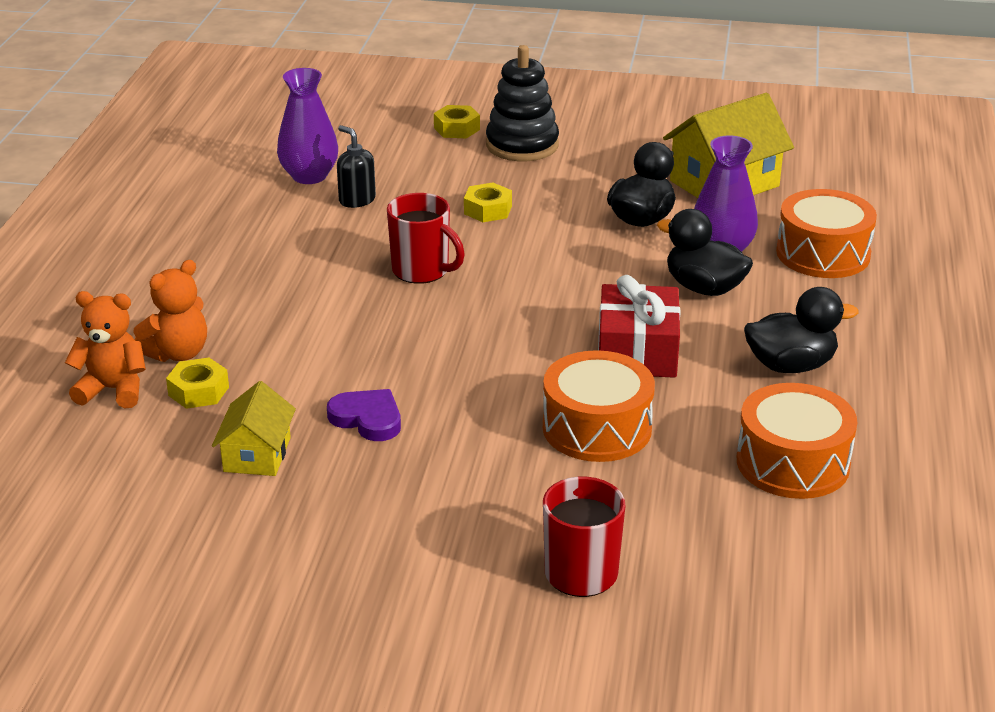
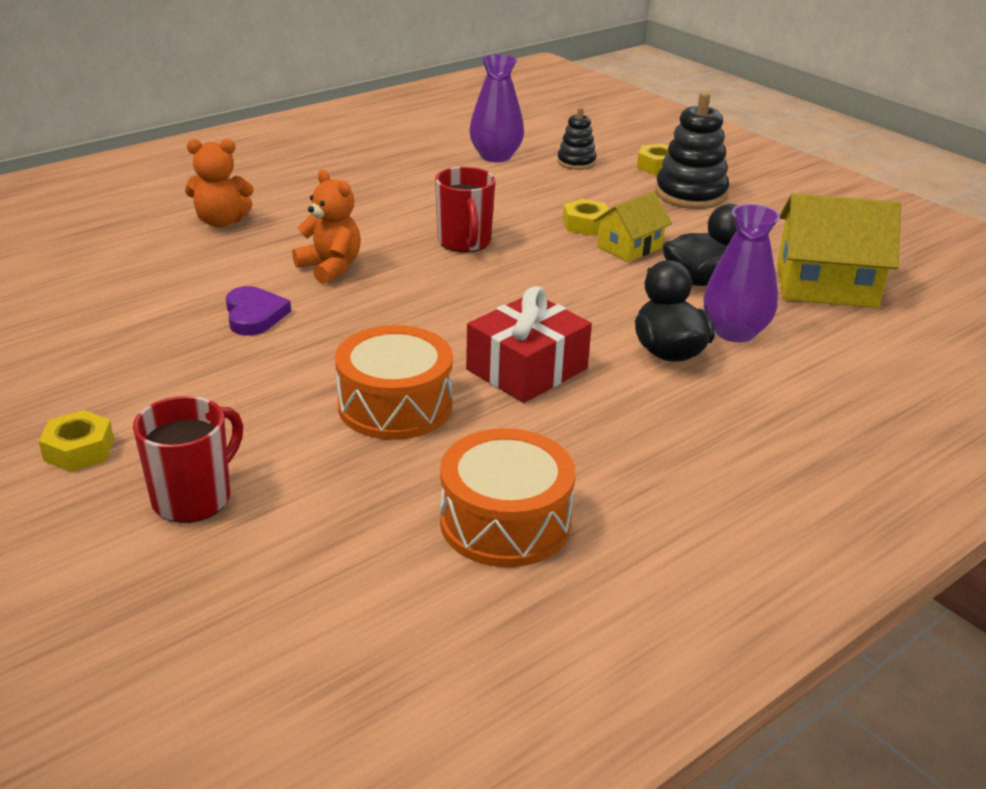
camera: 40 degrees right, 0 degrees up
(113, 390) = (149, 224): orange teddy bear -> orange teddy bear (330, 267)
(199, 391) = (191, 248): yellow nut -> yellow nut (79, 450)
(257, 454) = (150, 301): yellow house -> yellow house (629, 247)
(357, 200) = (501, 182): black soap dispenser -> none
(387, 153) = (576, 162): none -> black stacking toy
(790, 365) = (642, 446): black duck -> none
(823, 254) = (832, 376): orange drum -> none

